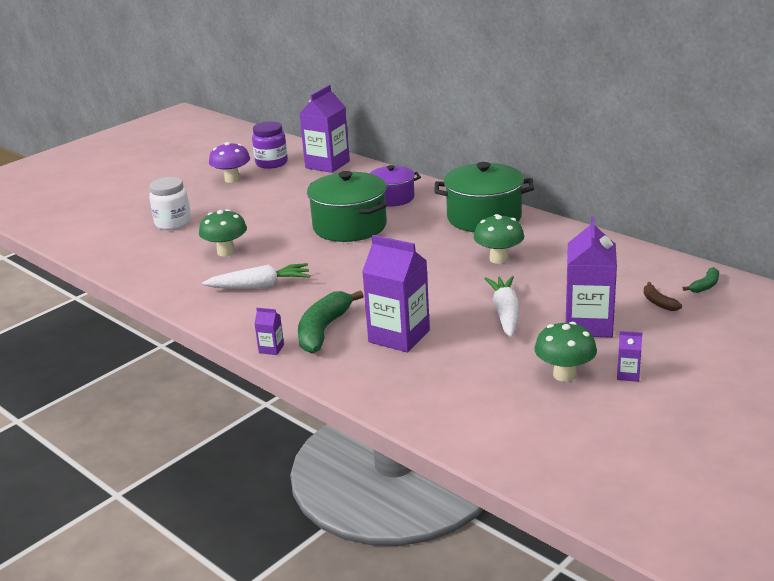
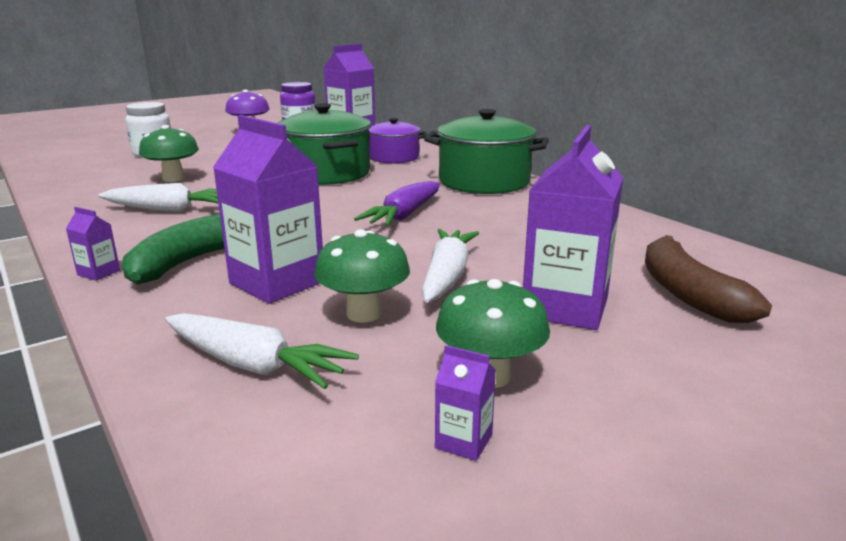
camera: 10 degrees right, 5 degrees down
(432, 391) = (254, 365): none -> white carrot
(444, 264) = (404, 215): none -> purple carrot
(499, 259) = (477, 218): green mushroom -> green mushroom (364, 314)
(628, 375) = (605, 395): purple carton -> purple carton (463, 441)
(658, 302) = (687, 294): brown banana -> brown banana, size x2.02
(705, 286) = (768, 282): green banana -> none

